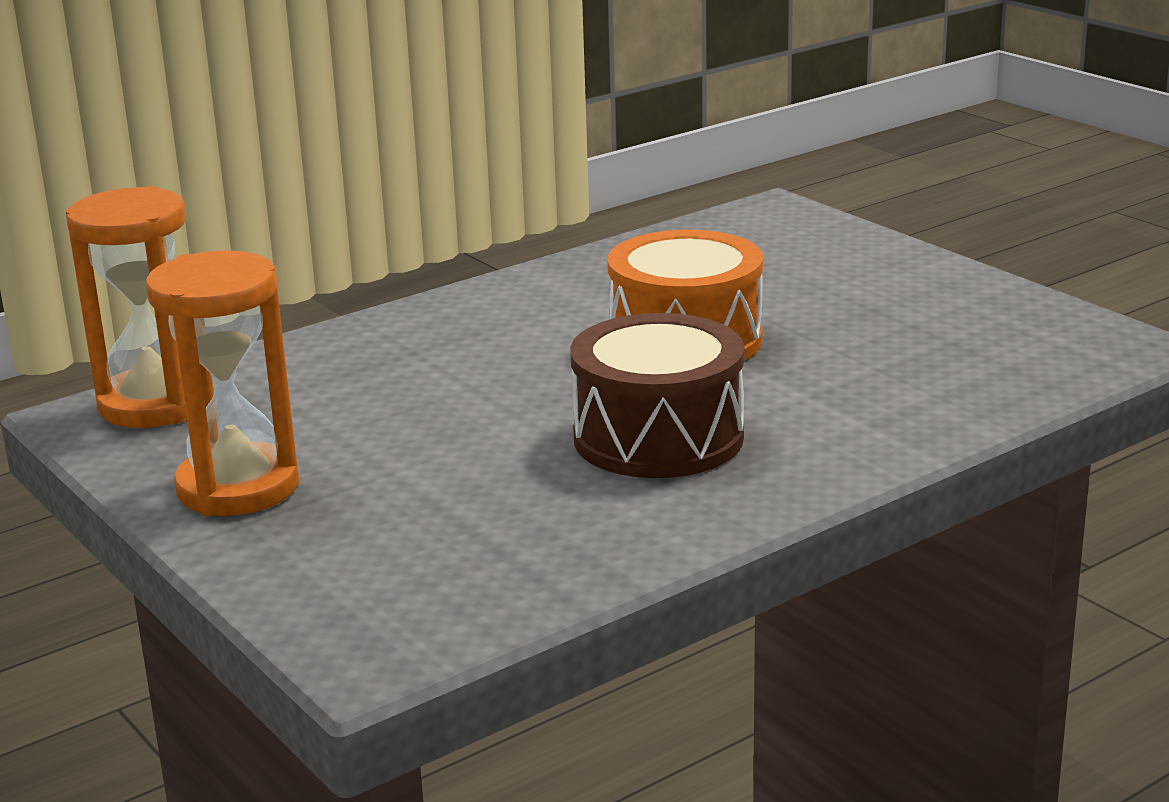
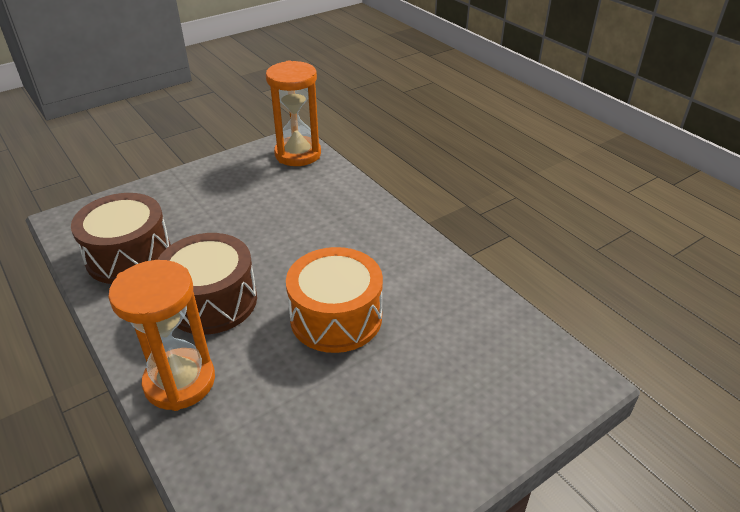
camera: 90 degrees right, 15 degrees up
(238, 488) = (213, 180): orange hourglass -> orange hourglass (180, 382)
(523, 541) = (129, 256): none -> brown drum

